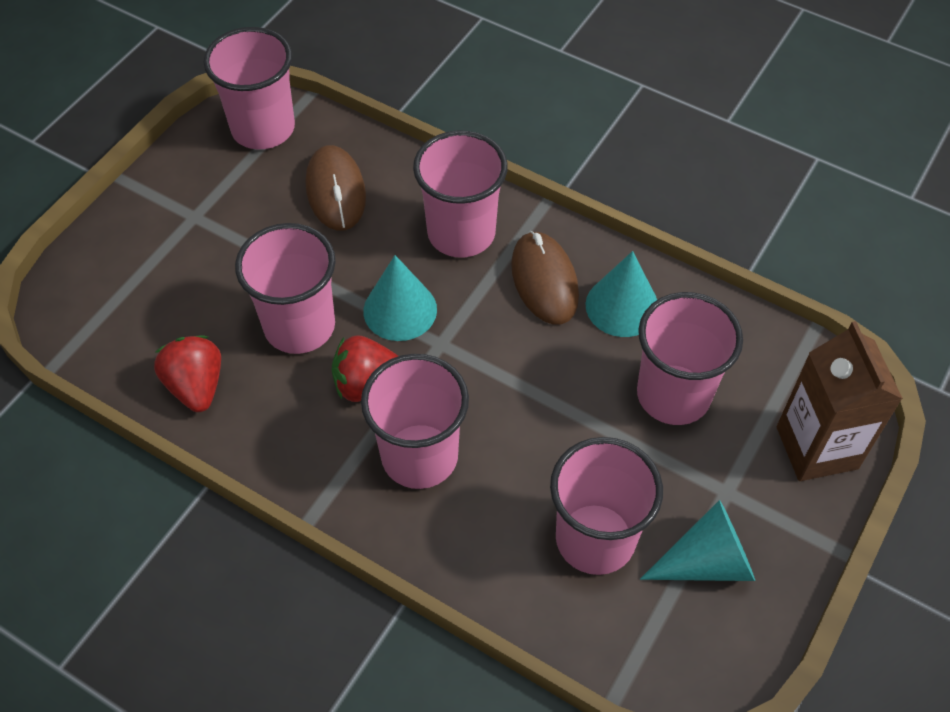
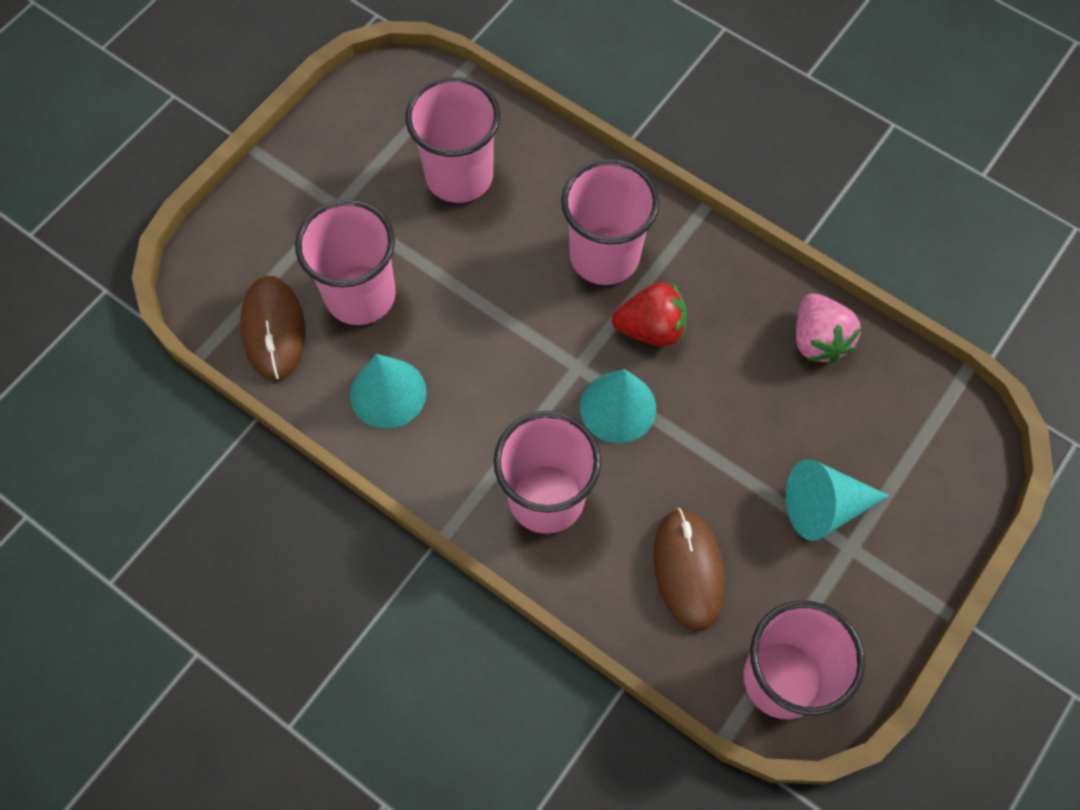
camera: 175 degrees left, 10 degrees up
(196, 386) = (818, 340): red strawberry -> pink strawberry
(299, 326) = (721, 397): pink cup -> none
(544, 281) = (463, 430): brown mouse -> brown mouse (273, 330)
(707, 561) = (370, 152): turquoise cone -> turquoise cone (824, 507)
(816, 447) = (244, 236): brown carton -> none

